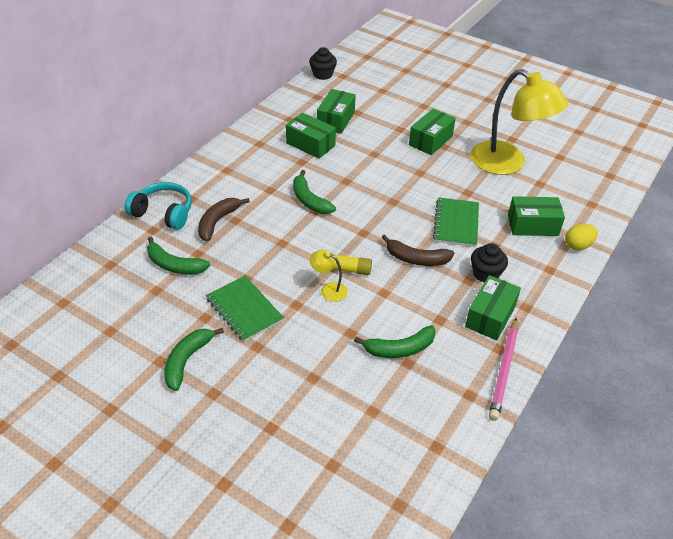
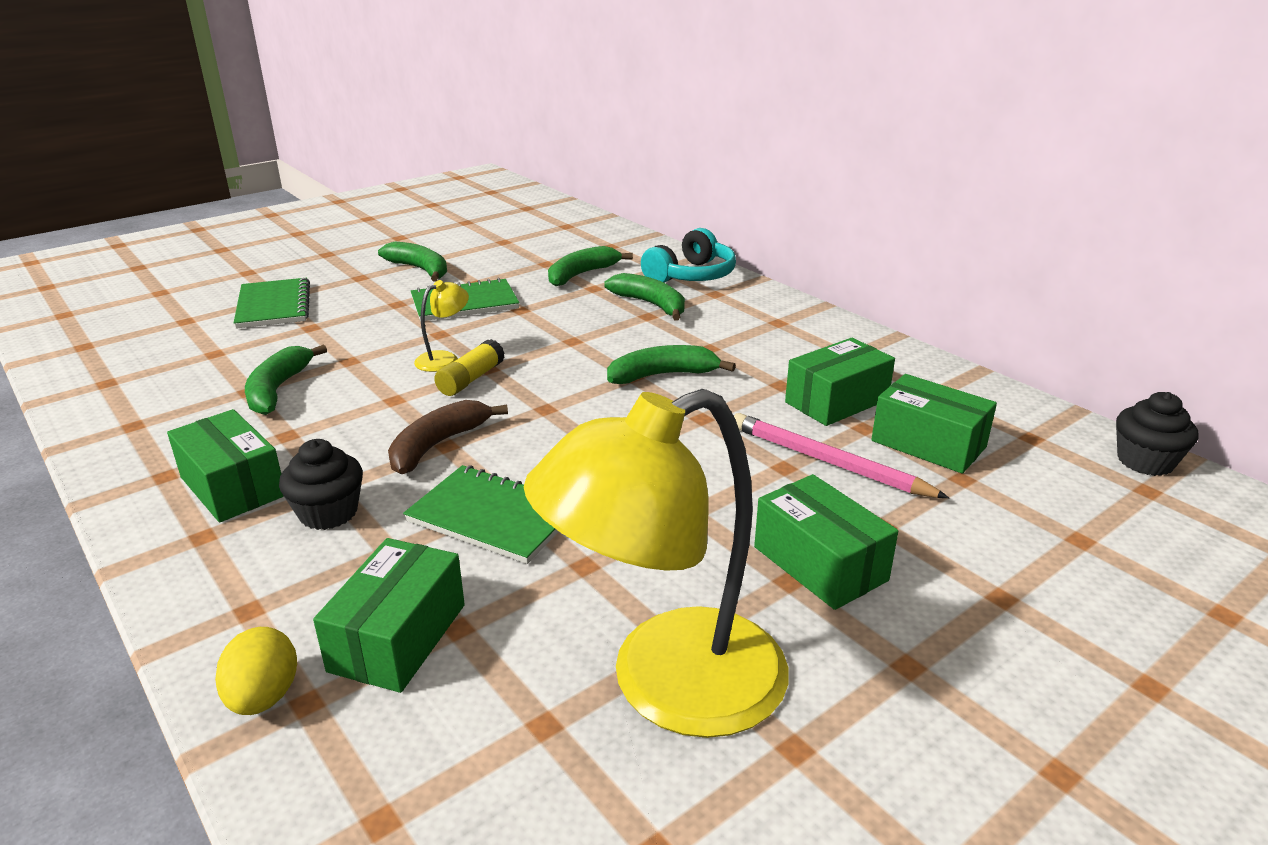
camera: 110 degrees right, 15 degrees down
(218, 222) = (651, 304): brown banana -> green banana
(286, 421) = (274, 306): none -> green notebook
(504, 370) = (123, 467): pink pencil -> pink pencil (827, 462)

